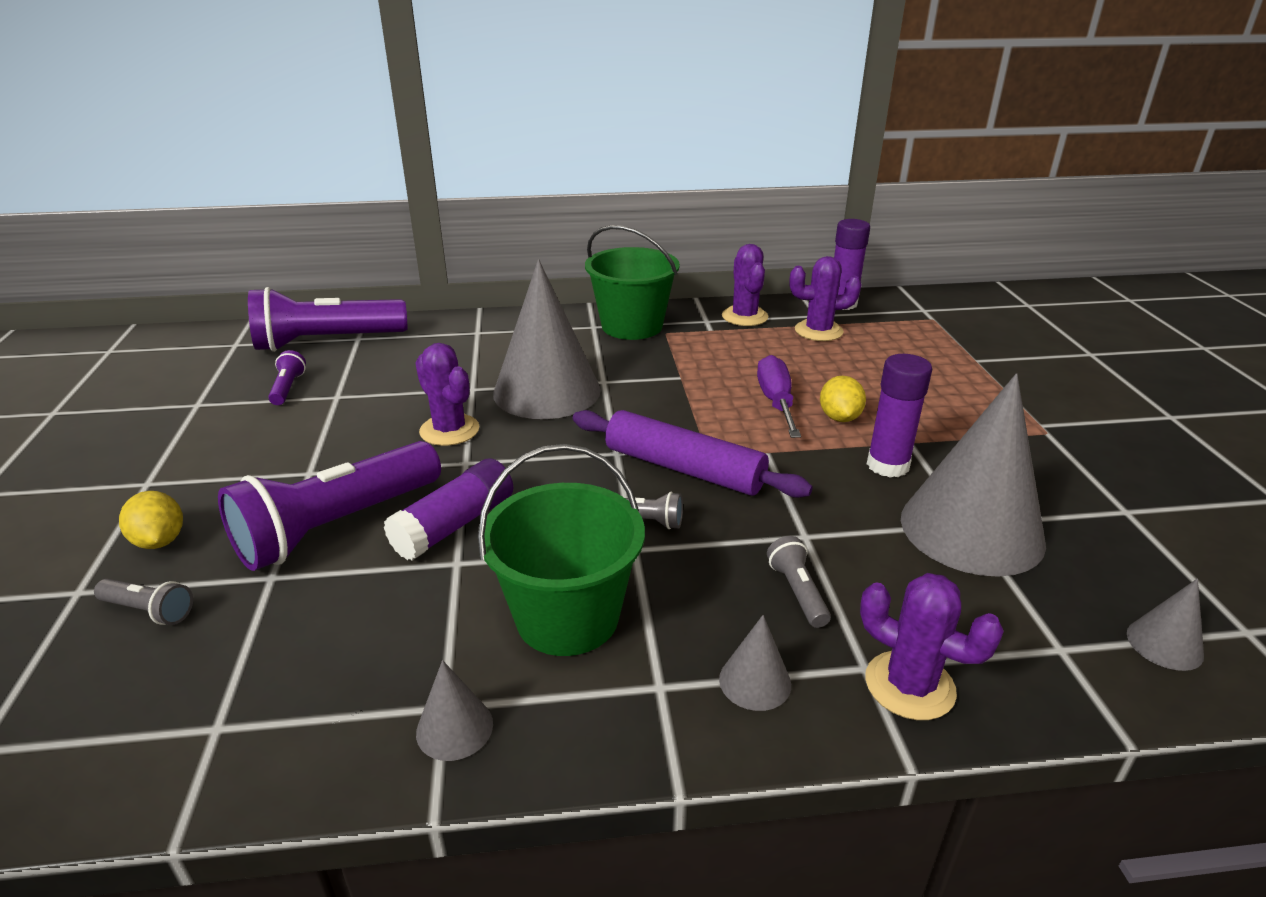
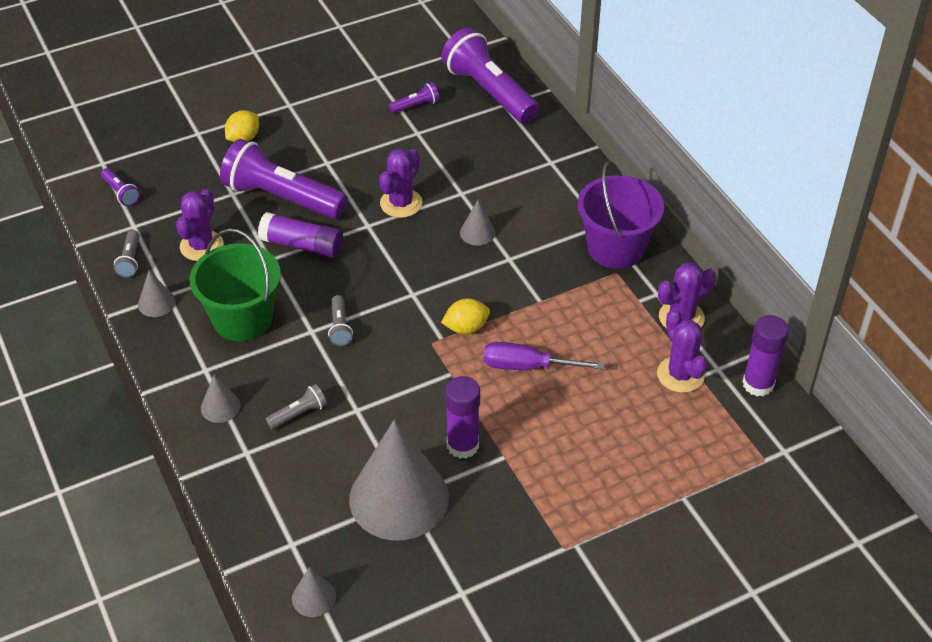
camera: 70 degrees right, 15 degrees up
(102, 732) = (121, 193): none -> purple flashlight
(149, 610) = (194, 165): grey flashlight -> grey flashlight (130, 260)
(547, 391) = (477, 232): grey cone -> grey cone, size x0.42
(632, 326) = (616, 248): green bucket -> purple bucket
(684, 468) = (408, 333): purple rolling pin -> none
(776, 402) = (527, 366): purple screwdriver -> purple screwdriver turned 150 degrees counterclockwise
(839, 418) = (521, 409): yellow lemon -> yellow lemon (466, 328)
(909, 685) = (238, 473): purple cactus -> purple cactus (201, 246)

